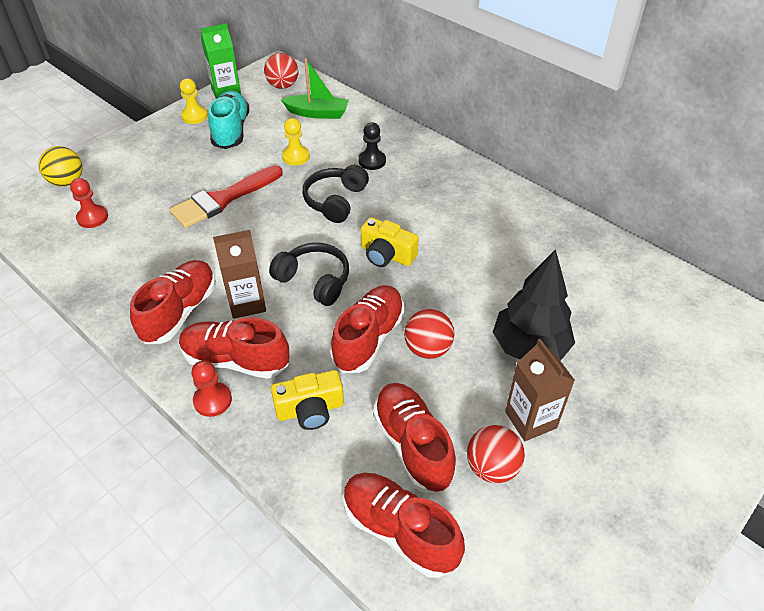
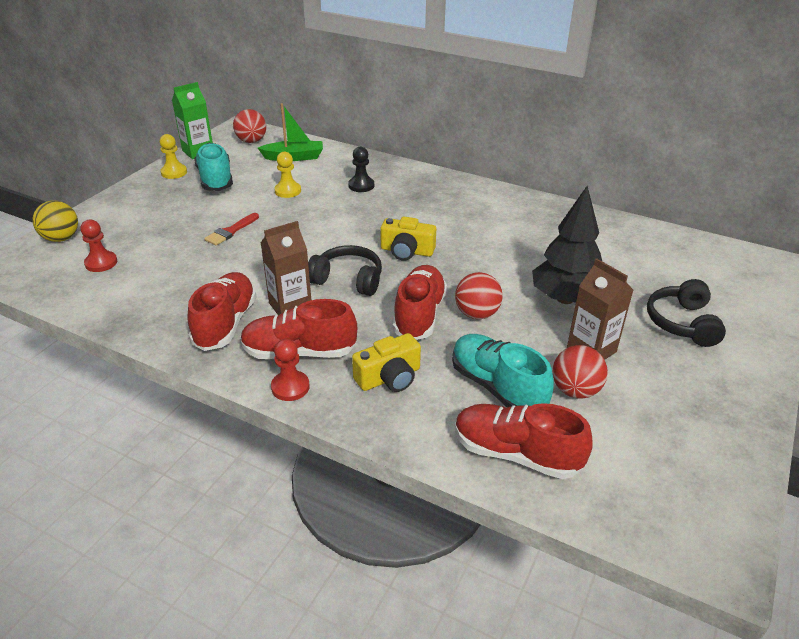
camera: 15 degrees left, 10 degrees down
(223, 199) = (231, 231): red brush -> red brush, size x0.55
(335, 201) = (341, 218): black headphones -> black headphones (682, 323)
(413, 445) = (497, 387): red shoe -> turquoise shoe

